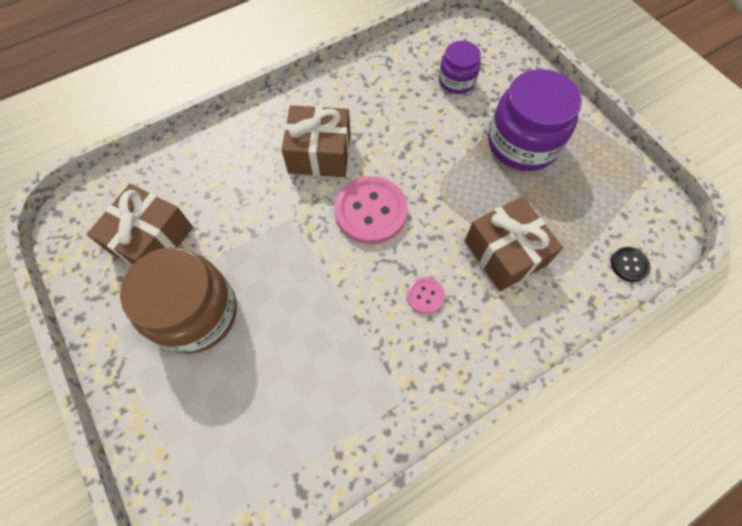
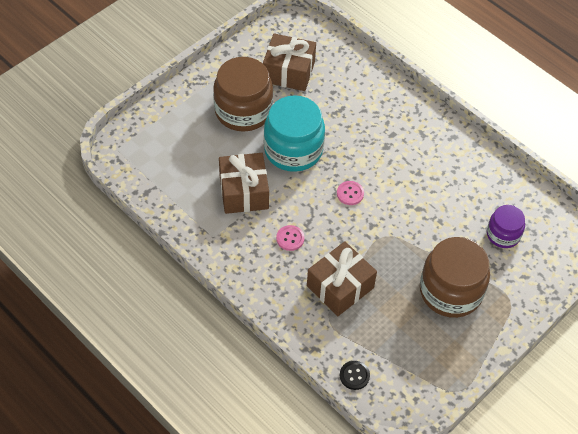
camera: 75 degrees right, 10 degrees down
(284, 262) = (293, 150): none -> turquoise jar
(319, 153) = (391, 151): brown gift -> brown gift (244, 192)
(371, 211) = (350, 193): pink button -> pink button, size x0.48
(522, 144) = (450, 291): purple jar -> brown jar

